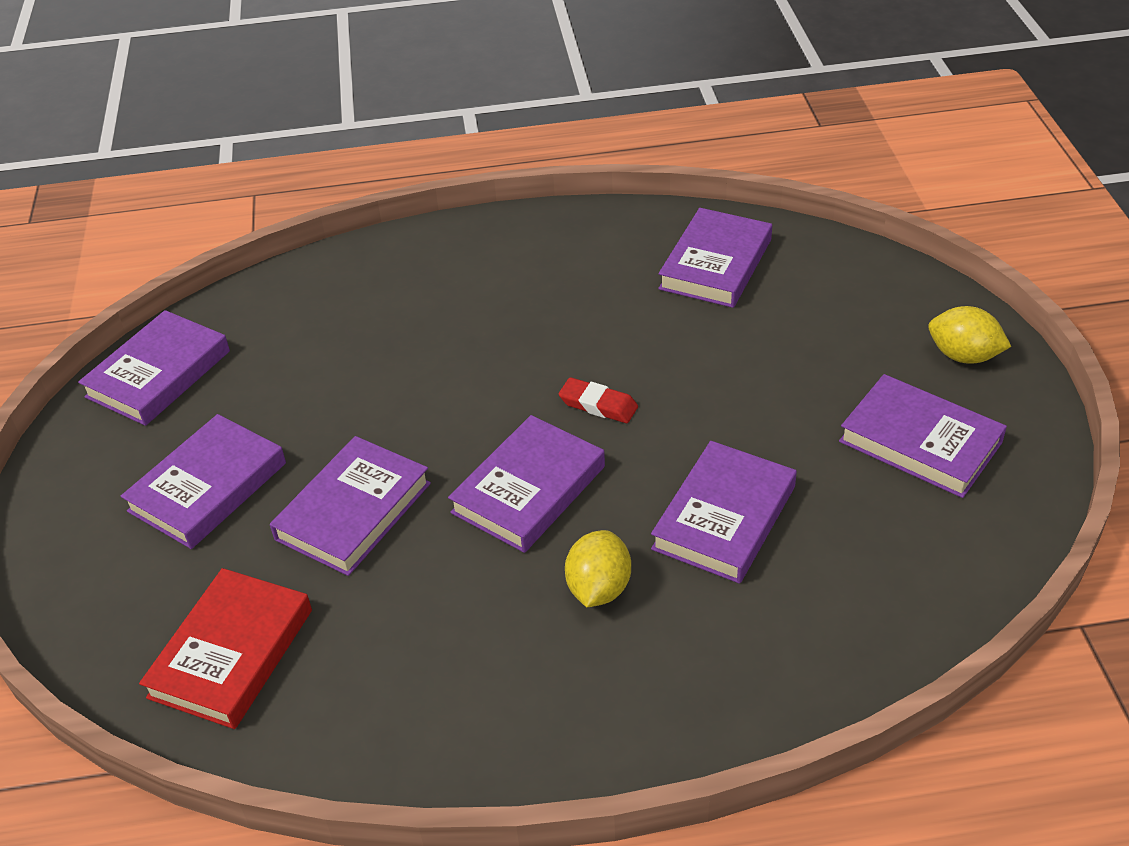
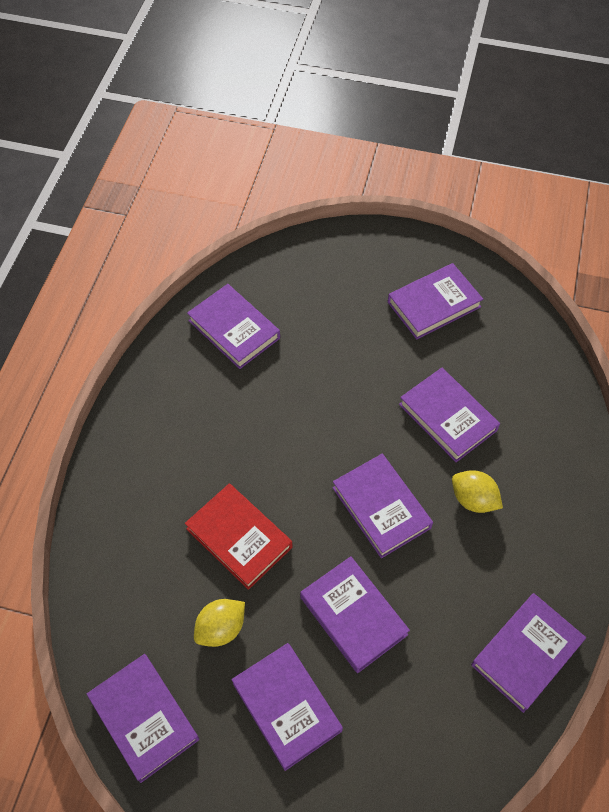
camera: 70 degrees left, 15 degrees up
(231, 653) = (443, 724): red book -> red book (239, 538)
(372, 724) = (526, 653): none -> purple book
(598, 405) = (327, 443): red eraser -> none
(963, 356) = (380, 254): yellow lemon -> yellow lemon (221, 628)

